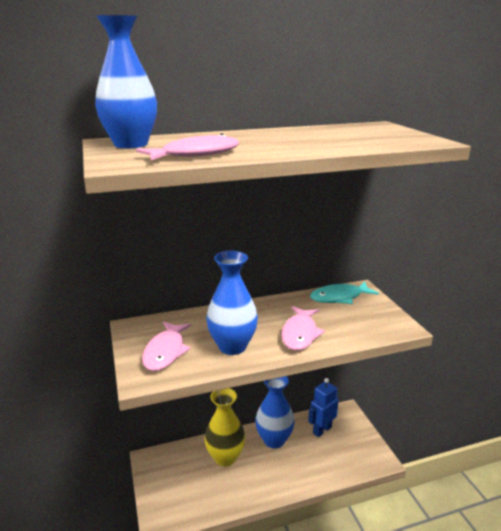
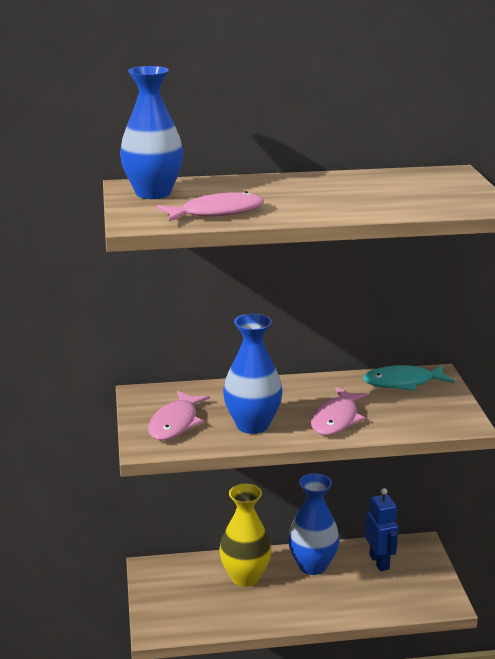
camera: 10 degrees right, 0 degrees up
(322, 430) = (379, 562): blue robot -> blue robot turned 105 degrees clockwise

